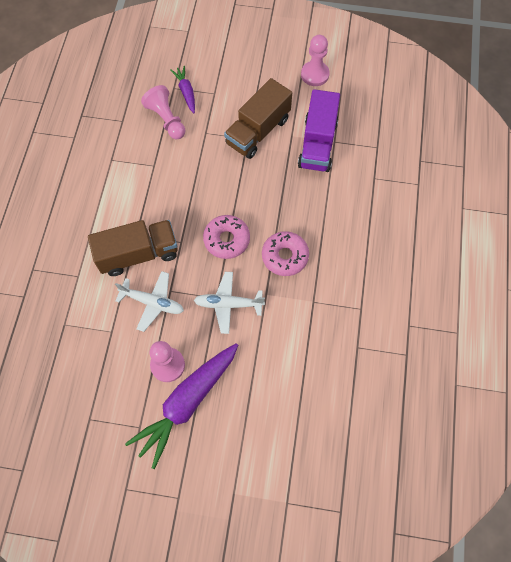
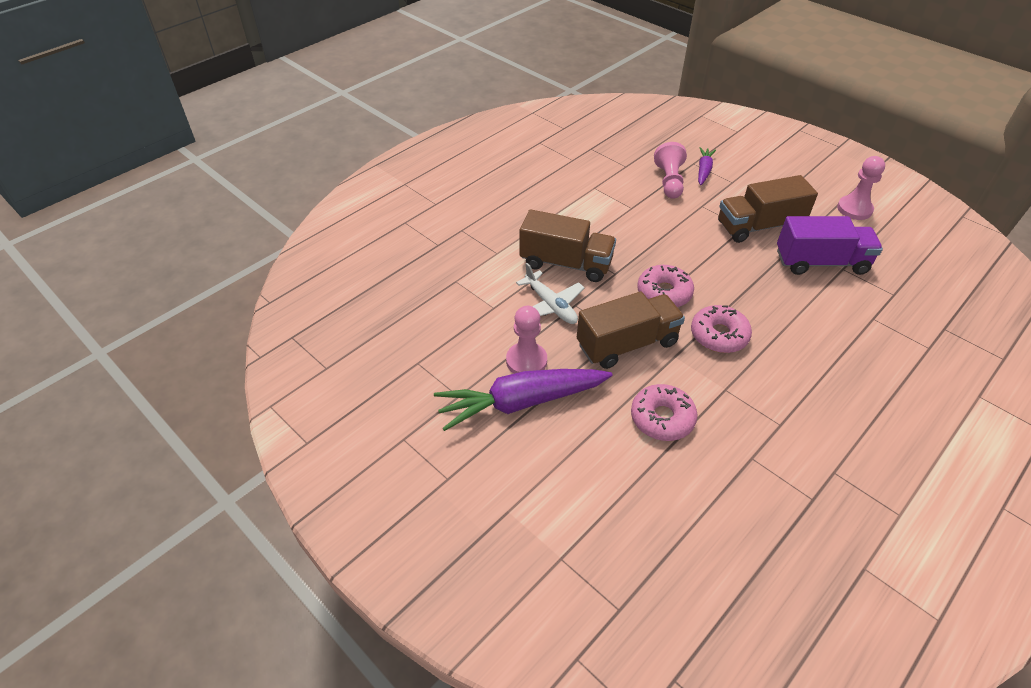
camera: 35 degrees right, 20 degrees down
(228, 304) = (627, 344): white plane -> brown truck
(287, 353) = (662, 418): none -> pink donut
(317, 144) = (821, 262): purple truck -> purple truck turned 135 degrees counterclockwise

